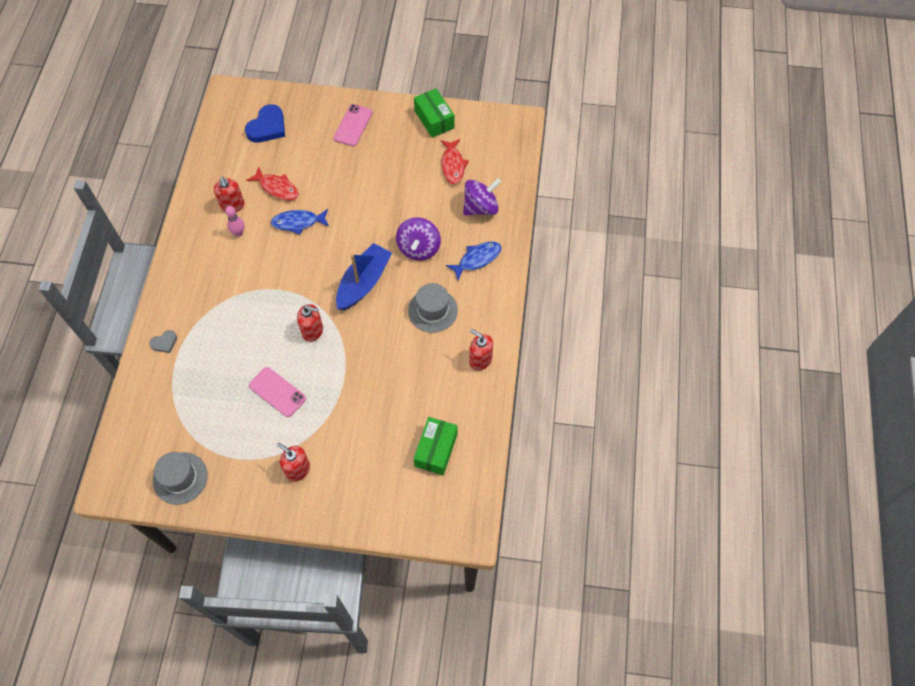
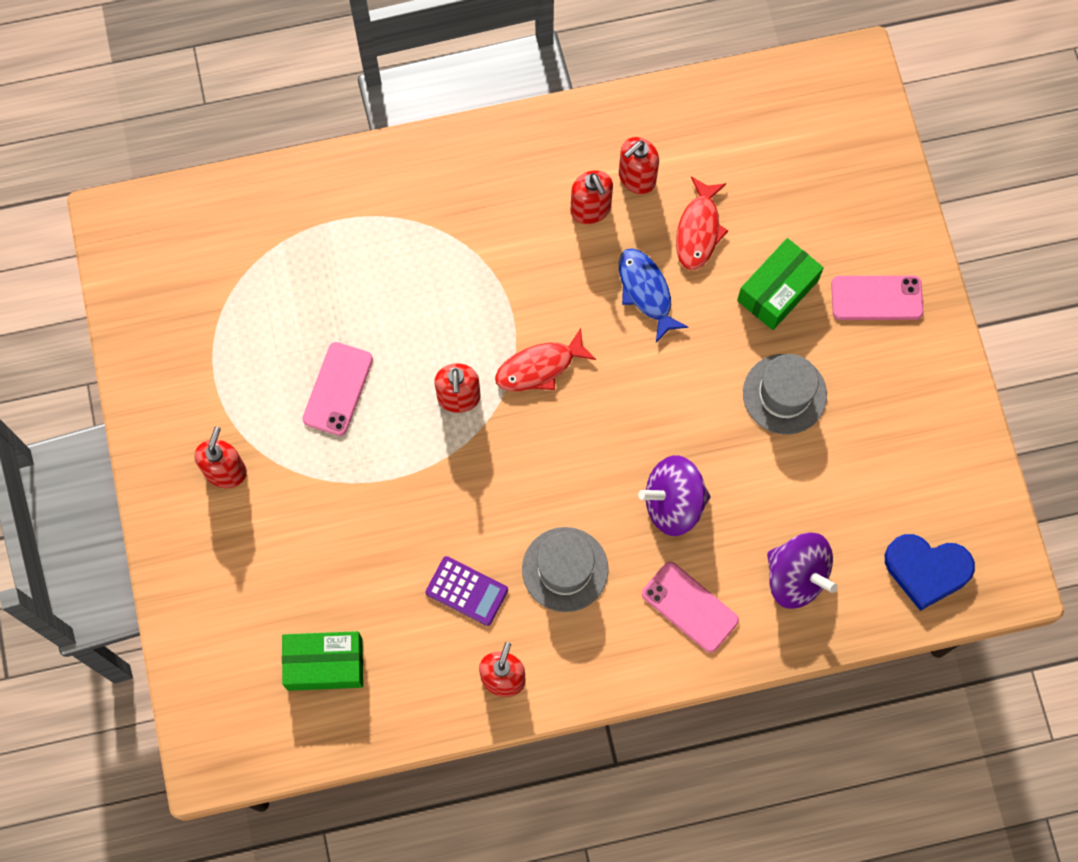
camera: 70 degrees right, 10 degrees up
(164, 343) = (360, 190): grey heart -> none
(180, 478) = (159, 313): grey hat -> grey hat (784, 394)
(238, 233) = (590, 209): pink bowling pin -> red soap dispenser
(267, 127) = (813, 162): blue heart -> blue heart (926, 570)
(364, 282) = (574, 440): blue boat -> none
(424, 362) = (467, 591): none -> purple calculator
(434, 119) = (949, 429): green box -> green box (777, 290)
(453, 165) = (864, 497): red fish -> red fish (539, 367)
(477, 259) = (690, 607): blue fish -> pink phone

